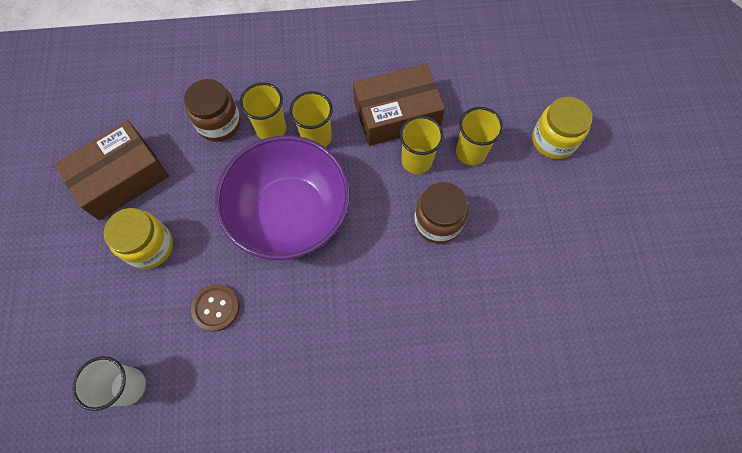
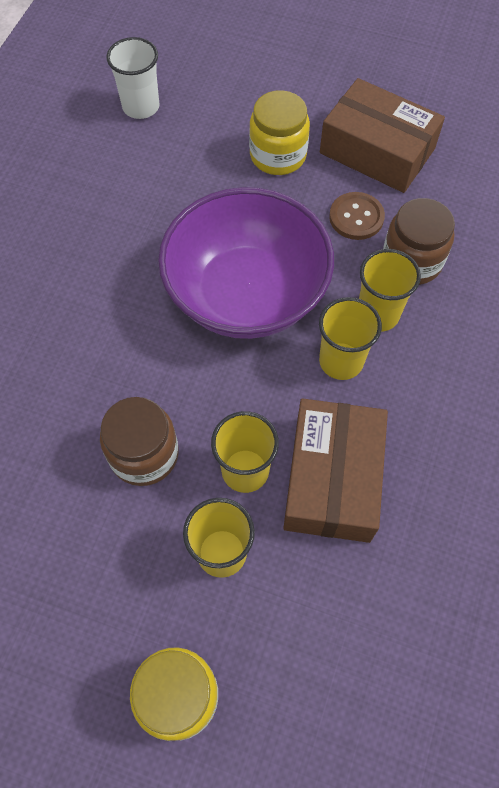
camera: 115 degrees right, 5 degrees down
(121, 178) = (377, 151): brown box -> brown box turned 45 degrees counterclockwise
(216, 308) = (175, 192): brown button -> brown button (356, 217)

